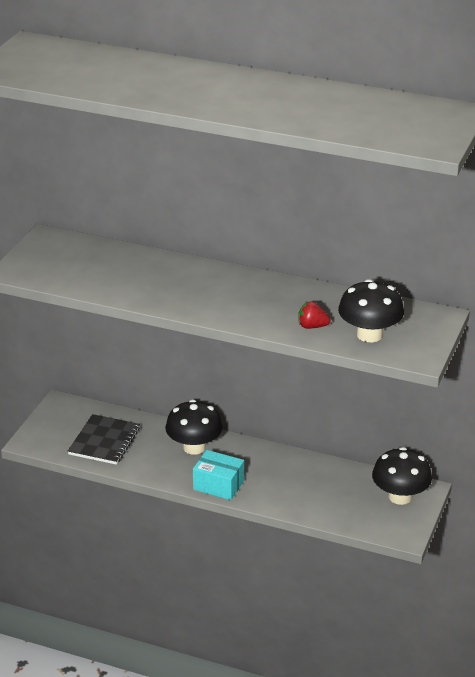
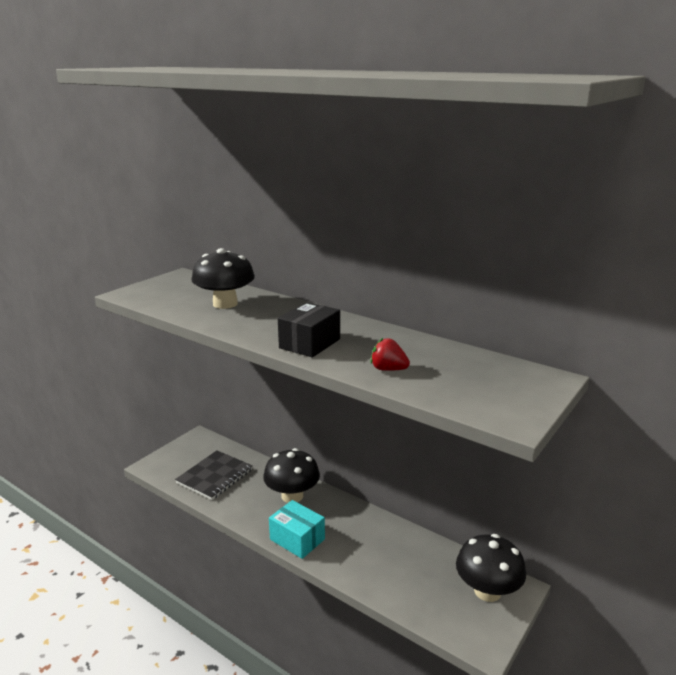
camera: 15 degrees right, 10 degrees down
(233, 309) = (309, 343): none -> black box
(369, 335) = (454, 386): black mushroom -> black mushroom (225, 304)

